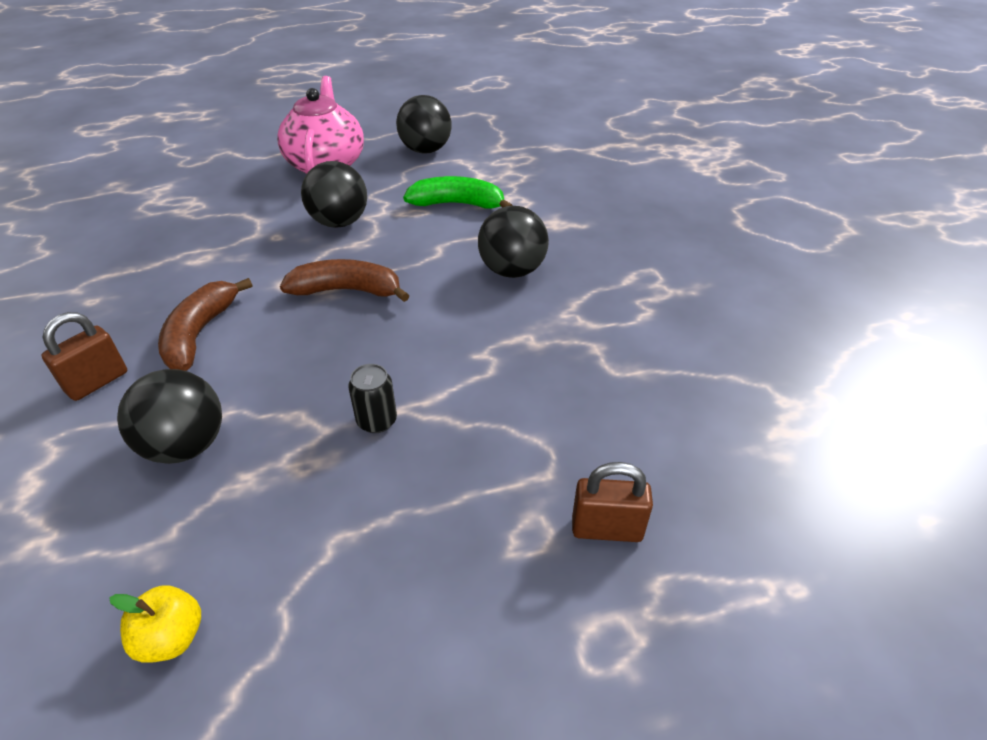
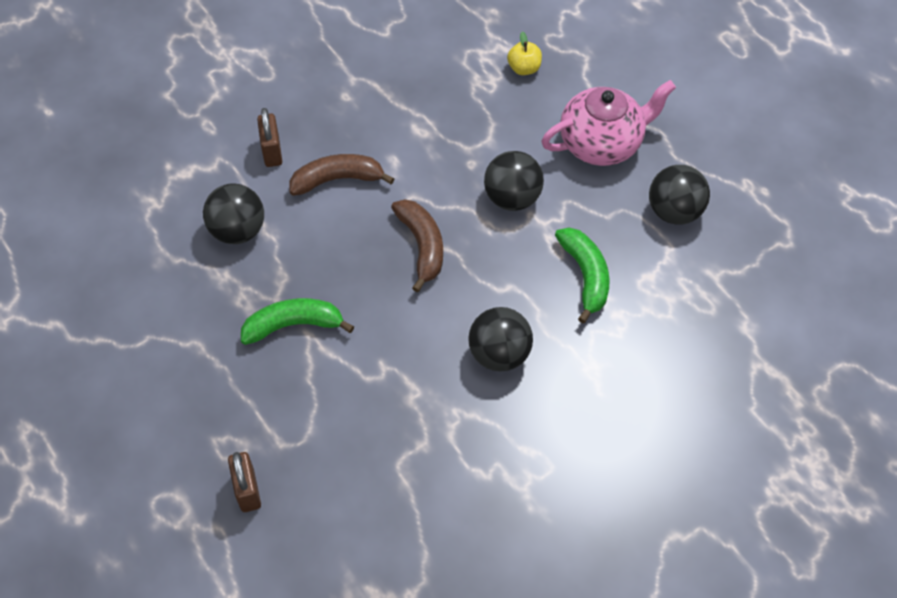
camera: 70 degrees right, 15 degrees up
(97, 382) = (272, 152): brown padlock -> brown padlock turned 60 degrees clockwise
(171, 637) = (118, 296): yellow apple -> yellow apple (524, 68)
(377, 421) = (293, 325): black can -> green banana

